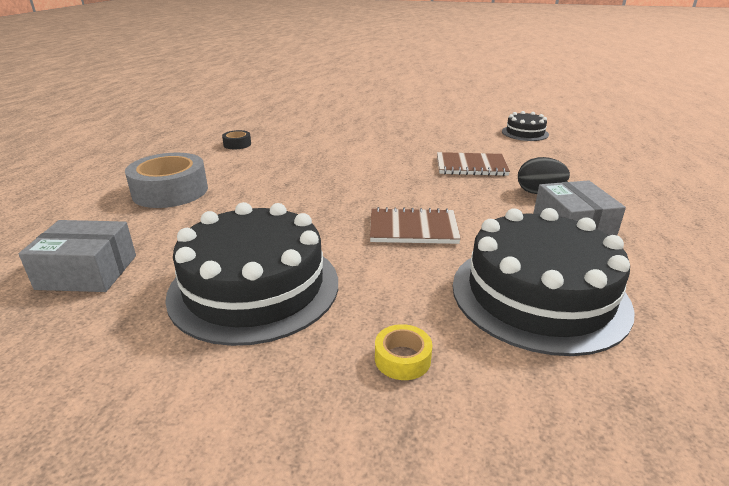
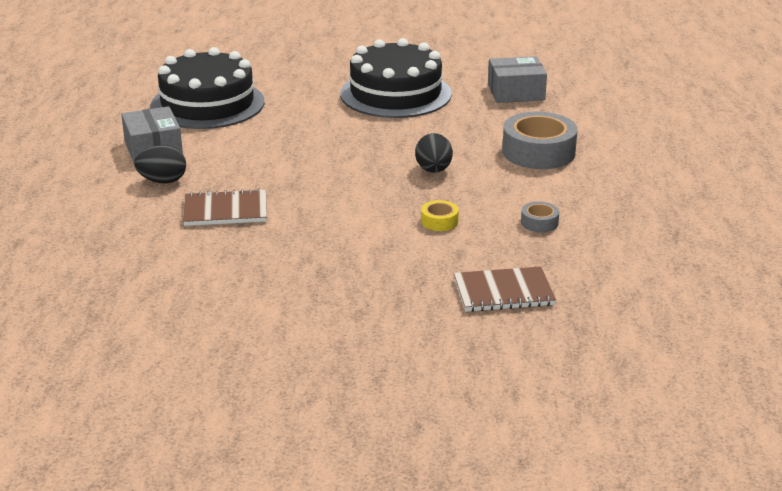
camera: 170 degrees right, 0 degrees up
(237, 144) = (539, 222): black tape -> grey tape
(283, 183) = (433, 170): none -> black egg
(402, 359) = (295, 74): yellow tape -> yellow tape (439, 221)
(413, 229) = (292, 137): brown notebook -> brown notebook (503, 292)
(525, 133) = (122, 287): black cake -> none

